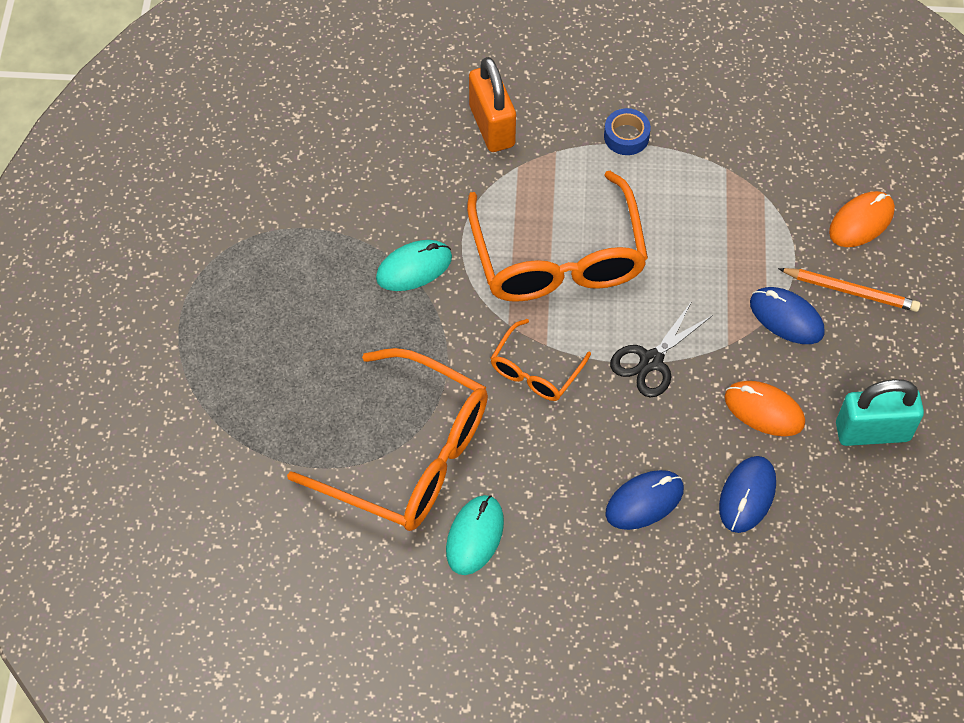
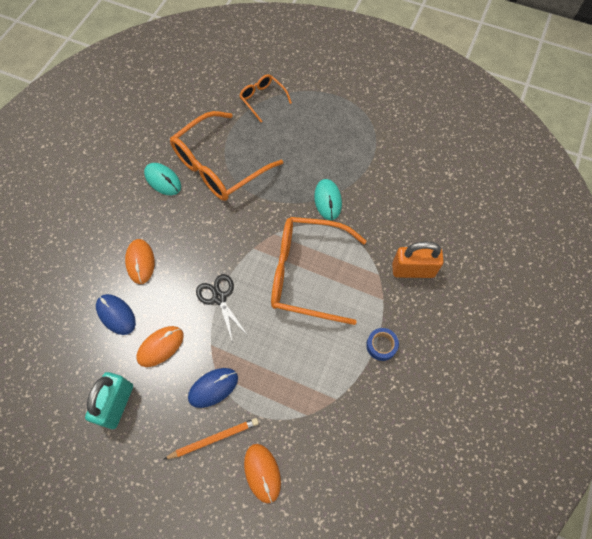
camera: 110 degrees right, 5 degrees up
(535, 371) = (240, 237): orange glasses -> orange glasses (262, 99)
(644, 501) = (140, 262): blue mouse -> orange mouse
(851, 291) = (214, 438): orange pencil -> orange pencil turned 150 degrees counterclockwise

